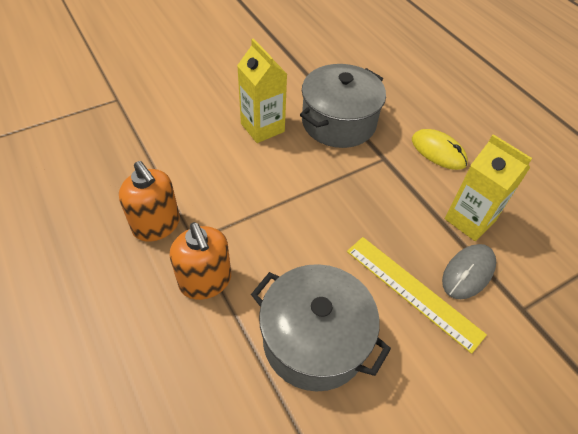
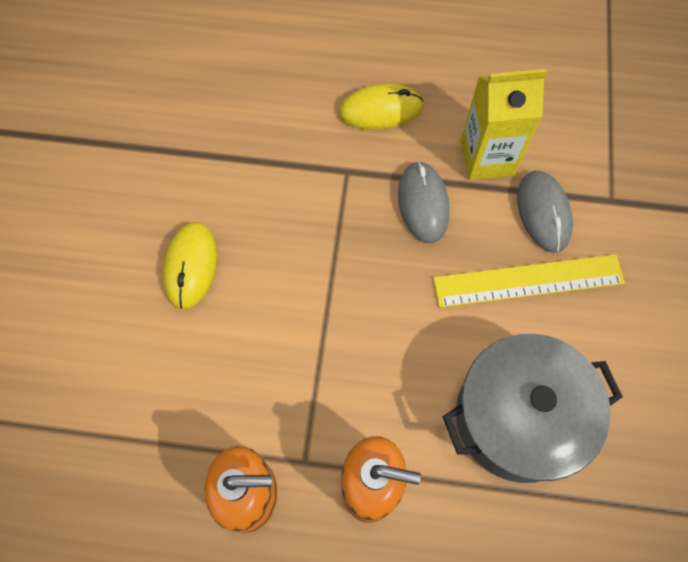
camera: 50 degrees left, 15 degrees up
(262, 127) = (191, 266): yellow carton -> yellow mouse
(338, 122) = (254, 175): grey pot -> none
(403, 205) = (423, 203): none -> grey mouse

